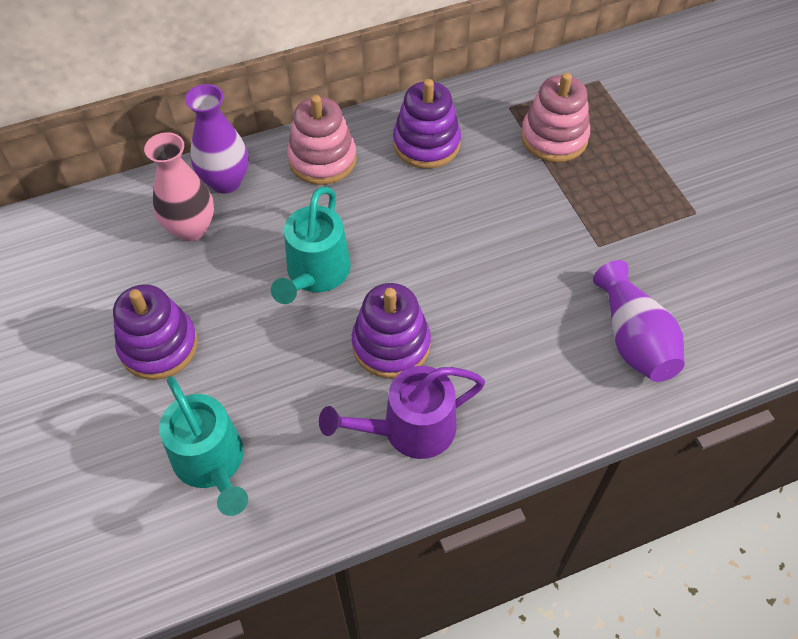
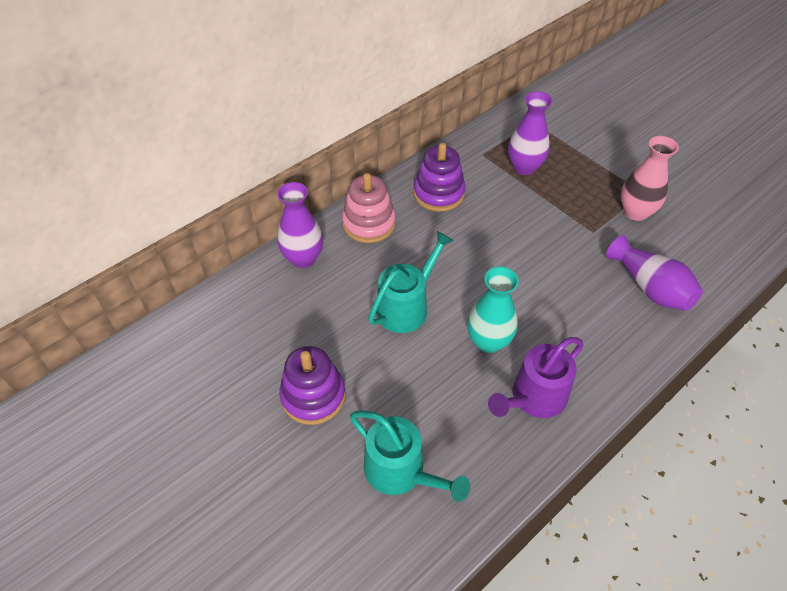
camera: 20 degrees left, 5 degrees down
(191, 228) = (294, 300): pink vase -> pink vase (635, 212)
(315, 273) = (406, 306): turquoise watering can -> turquoise watering can turned 135 degrees counterclockwise
(391, 344) = (488, 341): purple stacking toy -> turquoise vase
(554, 138) = (524, 167): pink stacking toy -> purple vase

